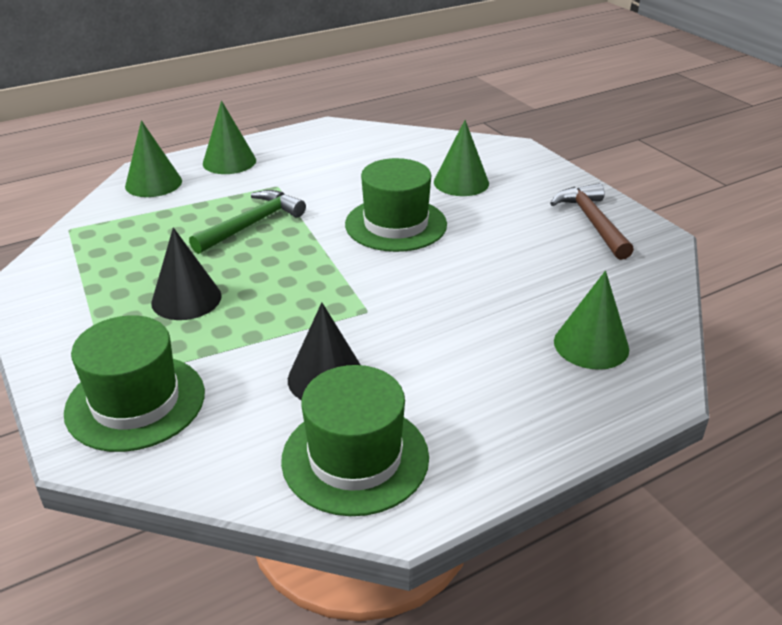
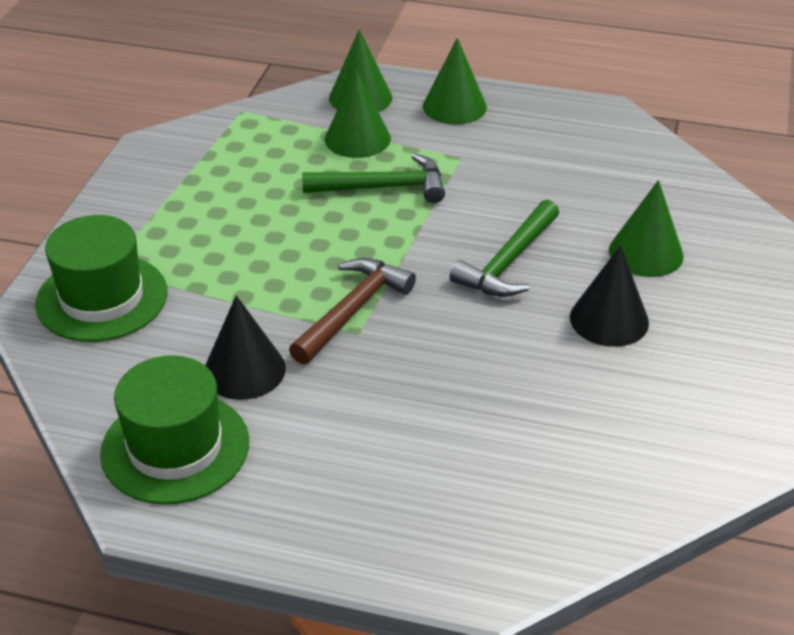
camera: 45 degrees right, 5 degrees up
(186, 299) = (240, 231): black cone -> black cone (609, 319)
(396, 224) = (508, 262): green hat -> green hammer
(591, 345) = (498, 498): green cone -> green cone (357, 138)
(592, 222) = (716, 381): brown hammer -> brown hammer (353, 310)

